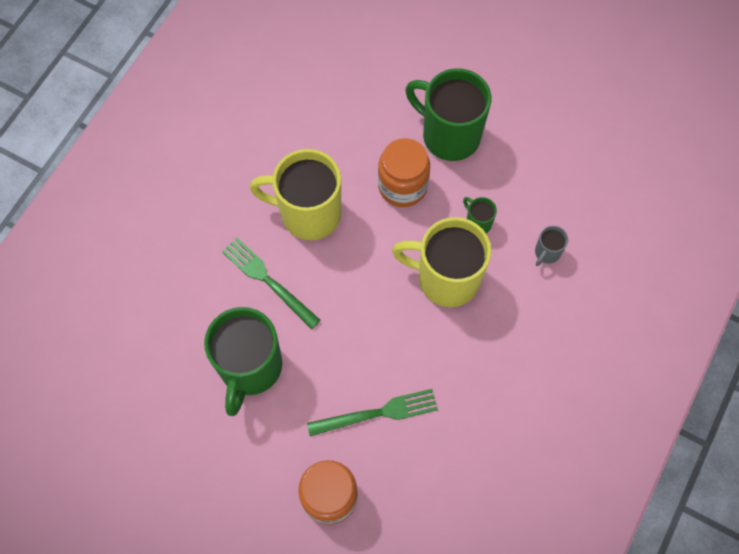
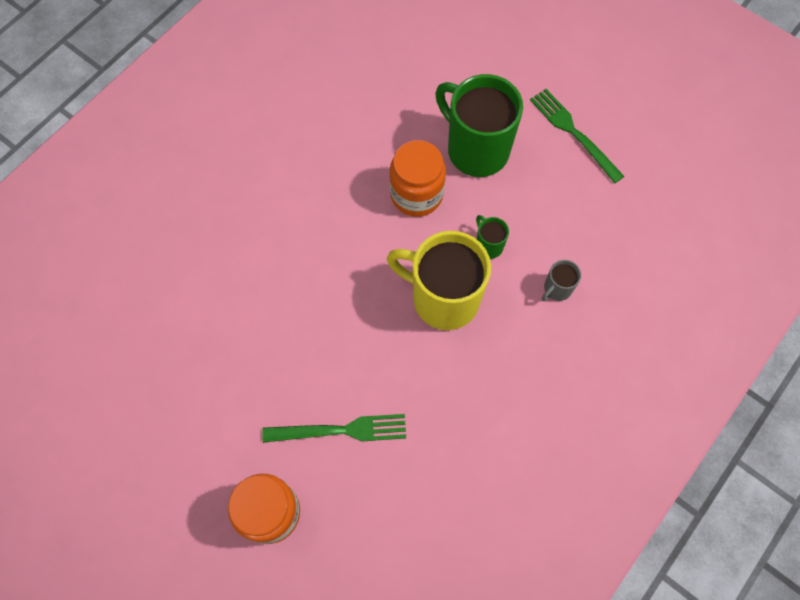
camera: 10 degrees right, 0 degrees up
(250, 368) = (216, 358): green mug -> none
(268, 280) = (255, 269): green fork -> green fork (573, 132)
(308, 213) = (312, 207): yellow mug -> none

